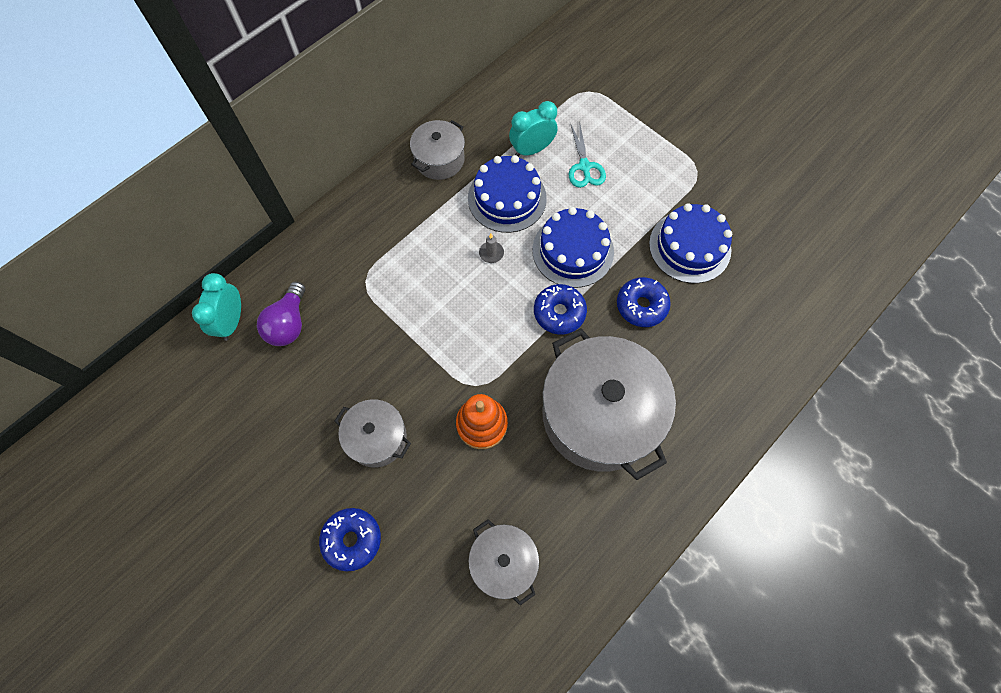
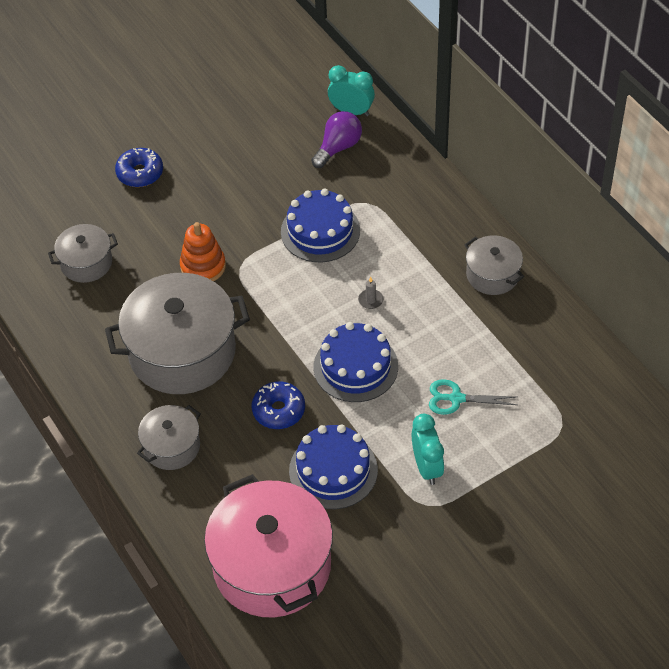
camera: 105 degrees right, 15 degrees down
(289, 324) = (338, 147): purple light bulb -> purple light bulb turned 105 degrees clockwise
(377, 438) = (215, 196): grey pot -> grey pot (171, 446)
(507, 198) = (431, 323): blue cake -> blue cake (320, 231)
(532, 149) = (489, 355): turquoise clock -> turquoise clock (427, 467)
(559, 313) = (291, 342): blue donut -> none
(801, 274) = (272, 566): none -> pink pot

